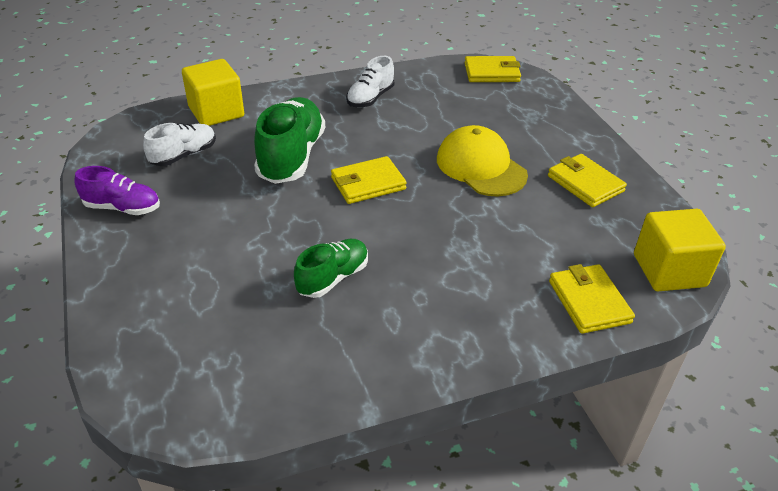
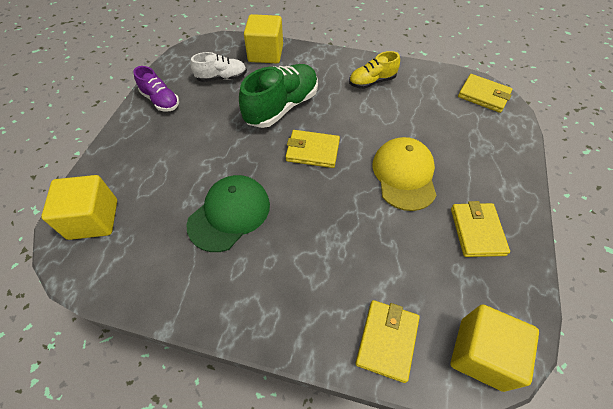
camera: 35 degrees right, 15 degrees up
(162, 362) = (93, 219): none -> yellow cube
(333, 278) = (229, 214): green shoe -> green cap
(370, 98) = (372, 82): white shoe -> yellow shoe

